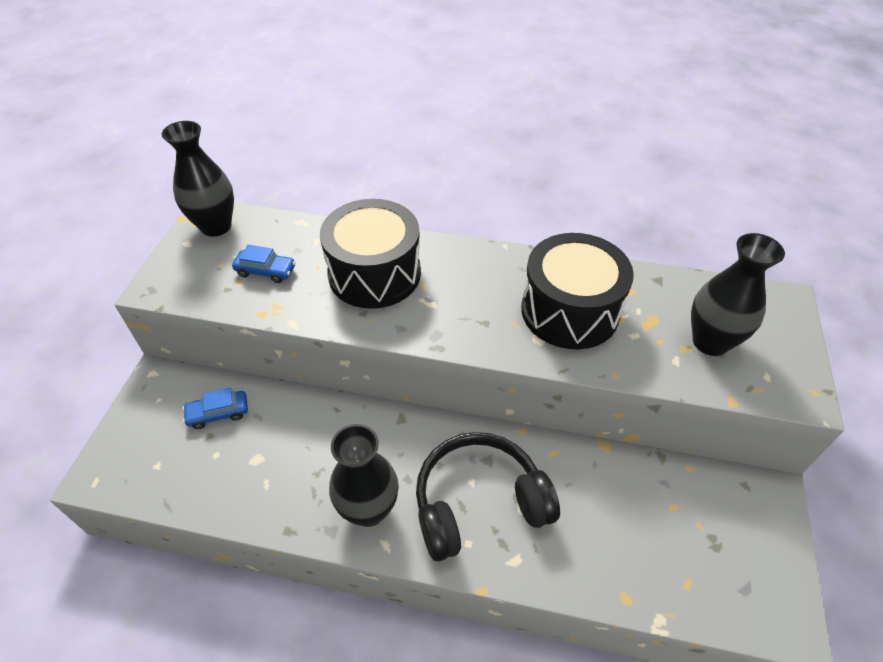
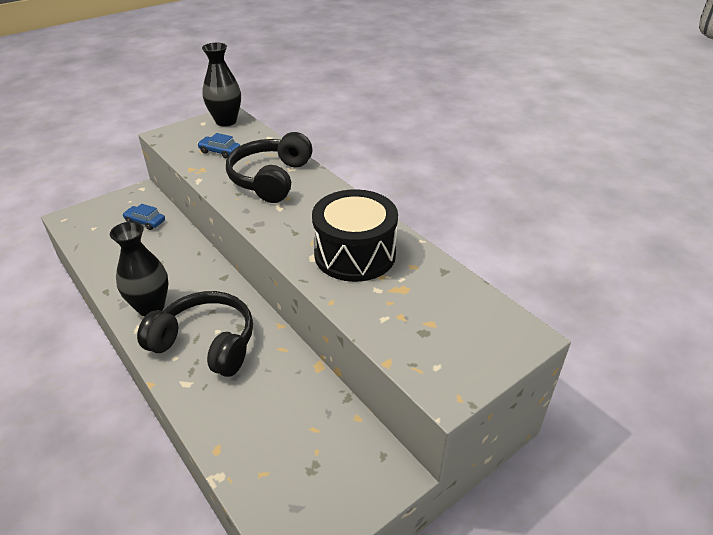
camera: 40 degrees right, 10 degrees down
(266, 271) = (220, 151): blue car -> blue car turned 150 degrees clockwise
(374, 273) = (271, 179): black drum -> black headphones
(710, 342) = (425, 323): black vase -> none

